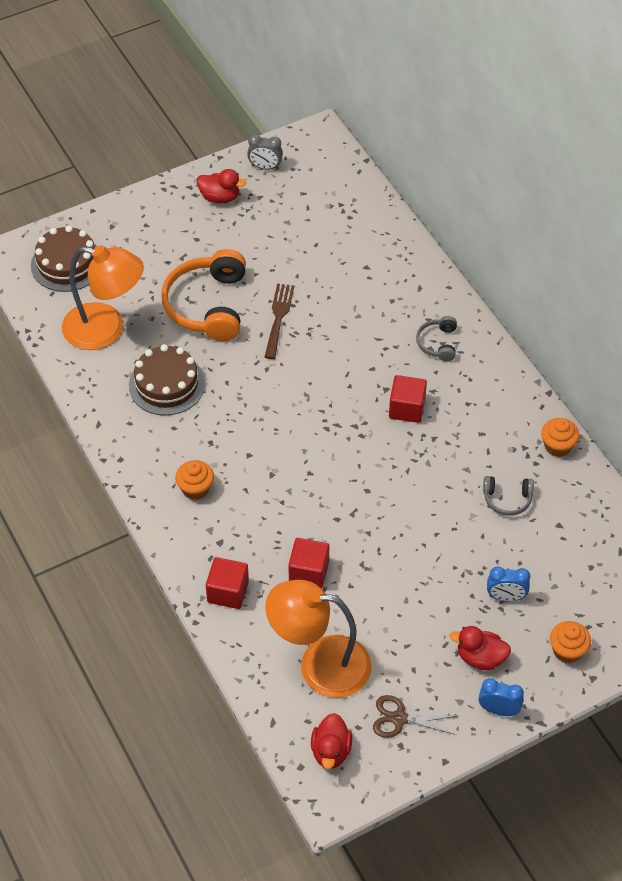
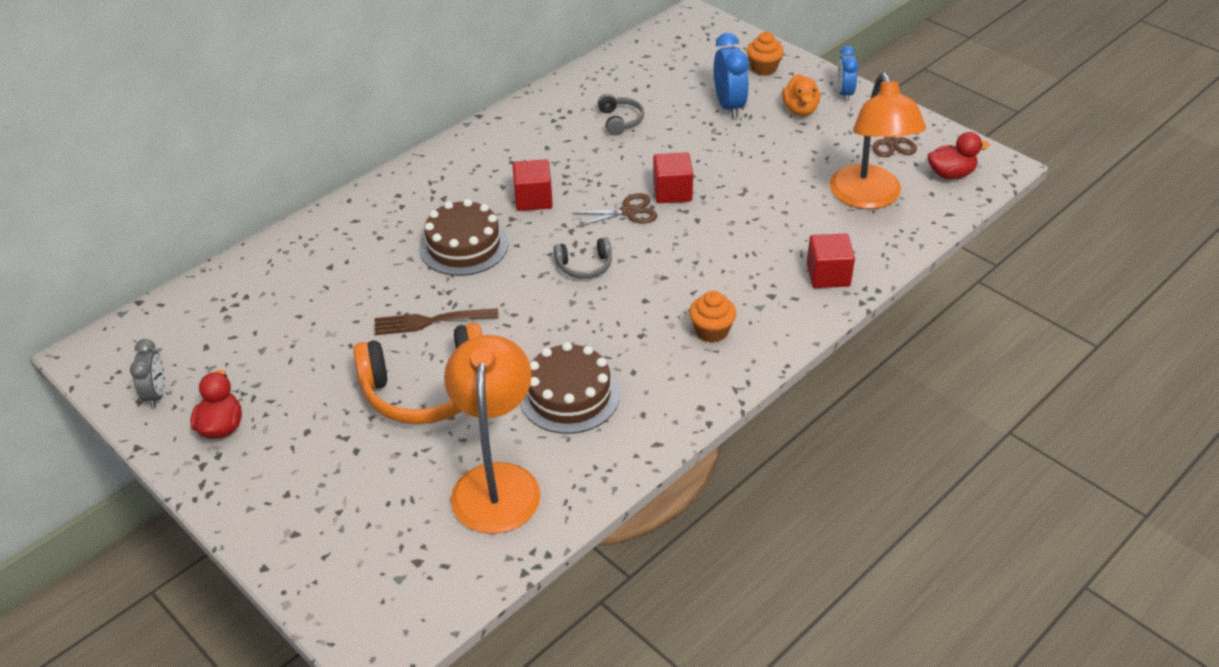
camera: 105 degrees left, 10 degrees down
(67, 264) = (382, 565): brown cake -> brown cake (463, 246)
(309, 572) = (771, 225): red cube -> red cube (672, 192)
(365, 472) = (629, 212): none -> brown scissors
(438, 343) = (435, 194): grey headphones -> grey headphones (584, 266)
(480, 658) = (800, 110): red duck -> orange duck
(505, 597) = (729, 106): blue clock -> blue clock, size x1.51
(557, 446) = (544, 102): orange cupcake -> none

